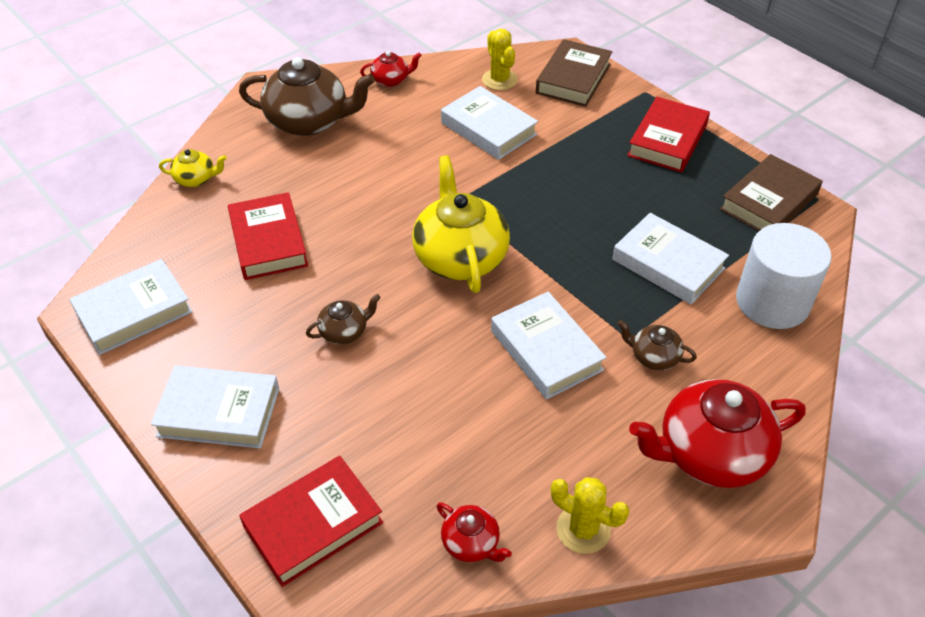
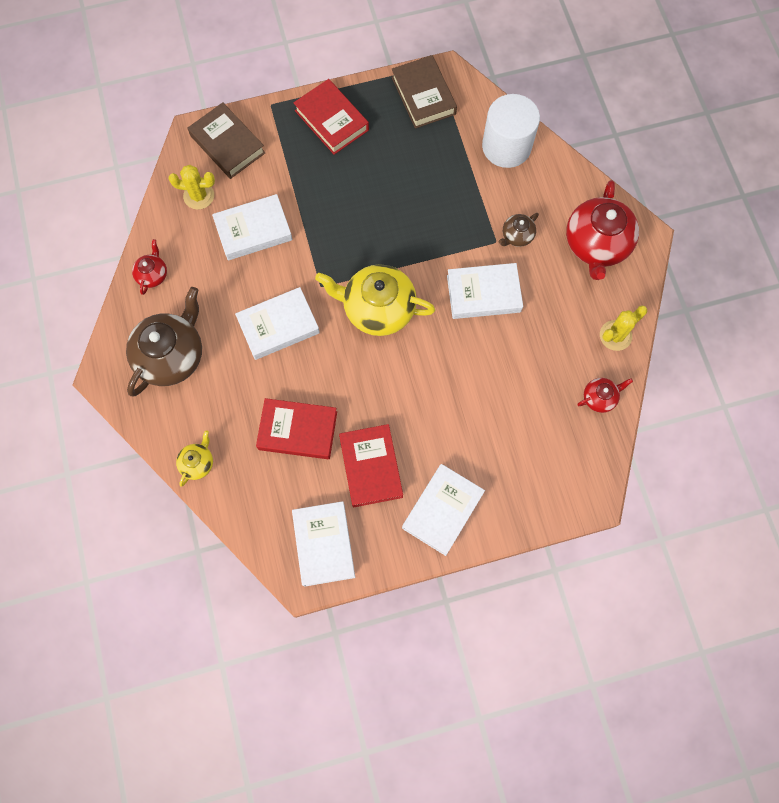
camera: 65 degrees left, 25 degrees up
(313, 524) = (551, 479): red book -> red book (371, 467)
(344, 331) = (410, 409): brown teapot -> none
(668, 264) = (447, 186): white book -> white book (278, 326)

